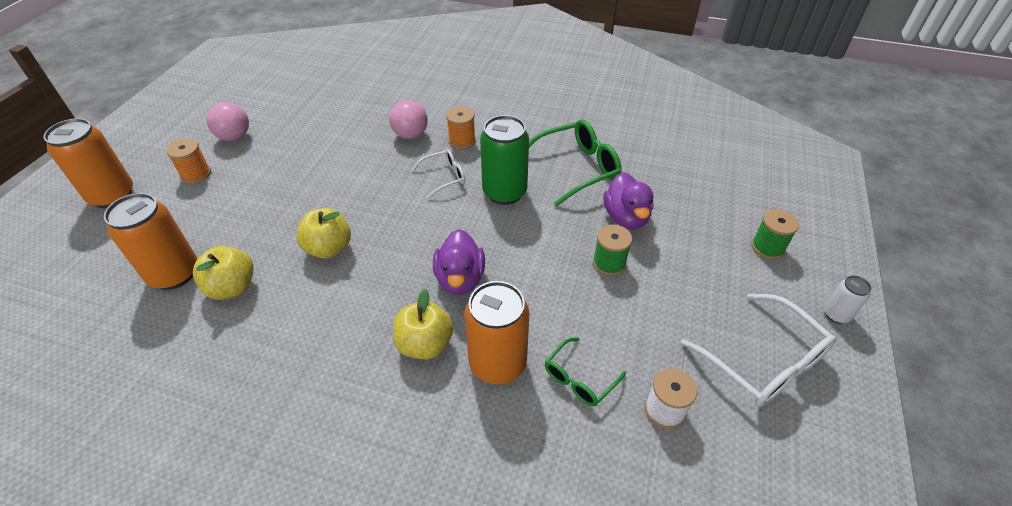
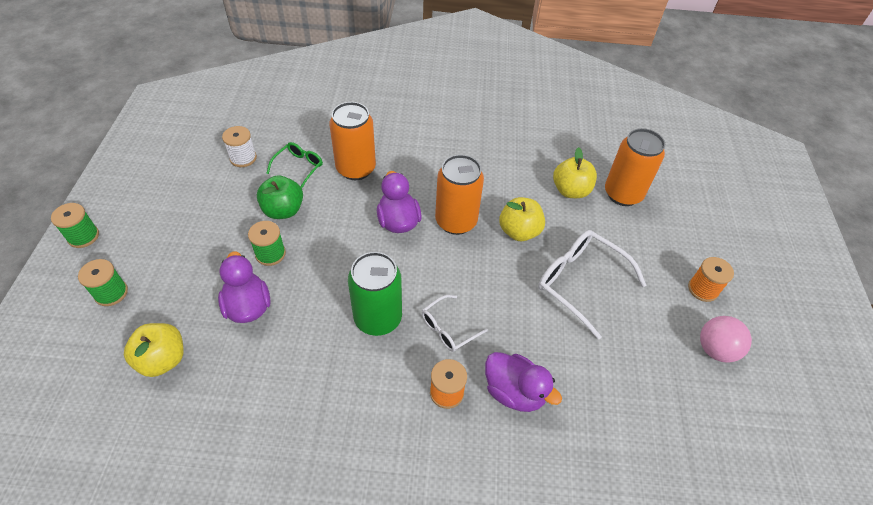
camera: 165 degrees right, 5 degrees up
(112, 196) = (750, 252): orange can -> orange can (456, 221)
(410, 135) = (514, 392): pink ball -> purple duck
(425, 344) = (409, 173): yellow apple -> yellow apple (163, 359)
(577, 168) = (298, 369): green glasses -> none
(598, 313) = (283, 210): none -> green apple
(764, 362) = (162, 194): white glasses -> white glasses (579, 282)
(836, 314) = (83, 236): white can -> green spool

